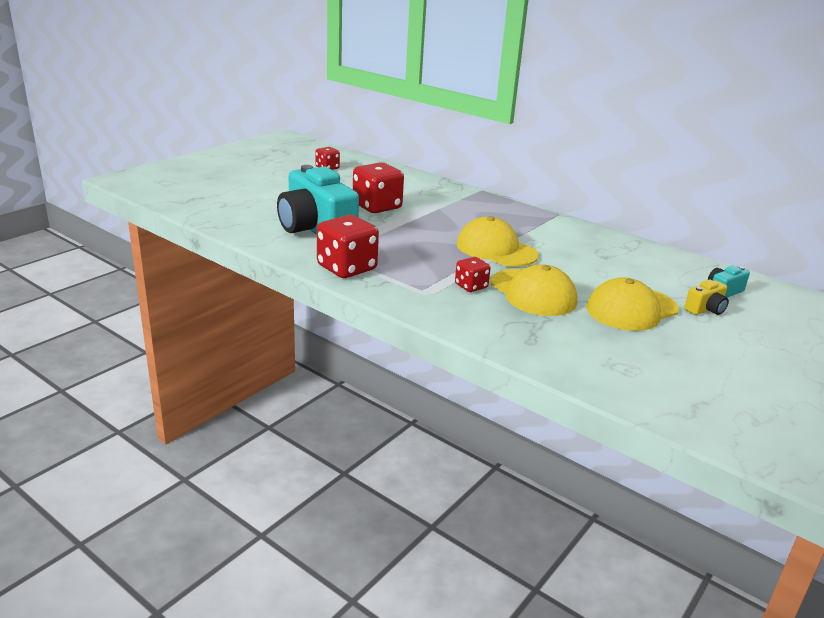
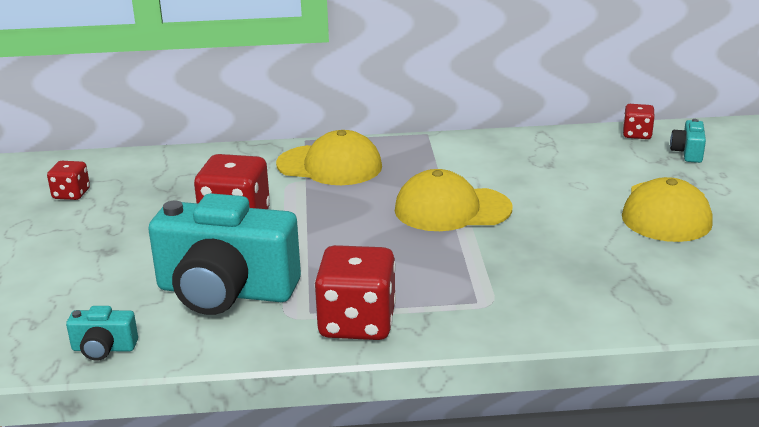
camera: 40 degrees left, 0 degrees up
(230, 225) = (104, 348): none -> turquoise camera
(471, 286) = (510, 268): red dice -> red dice (637, 134)
(533, 293) = (571, 242): yellow cap -> yellow cap (330, 165)
(705, 309) = (709, 179): yellow camera -> none

